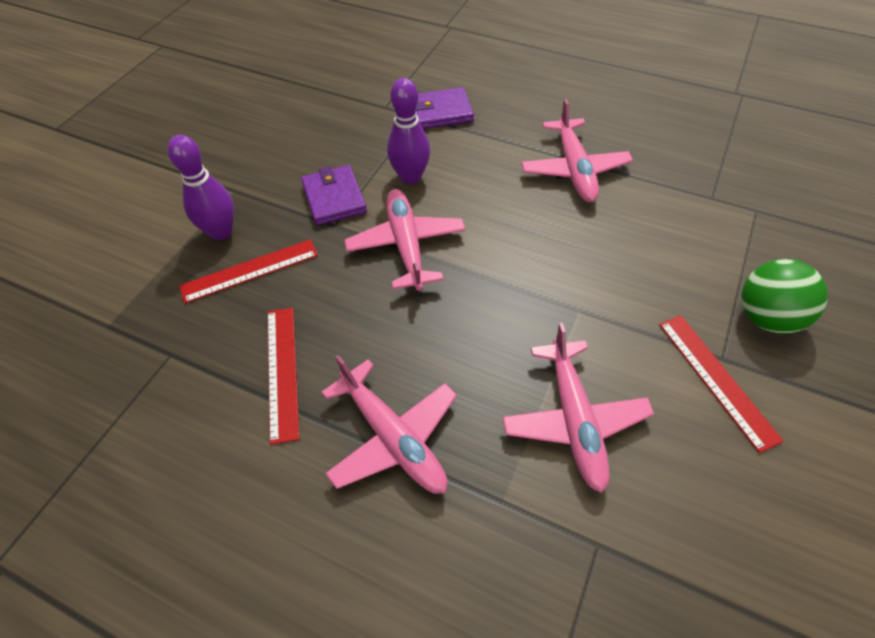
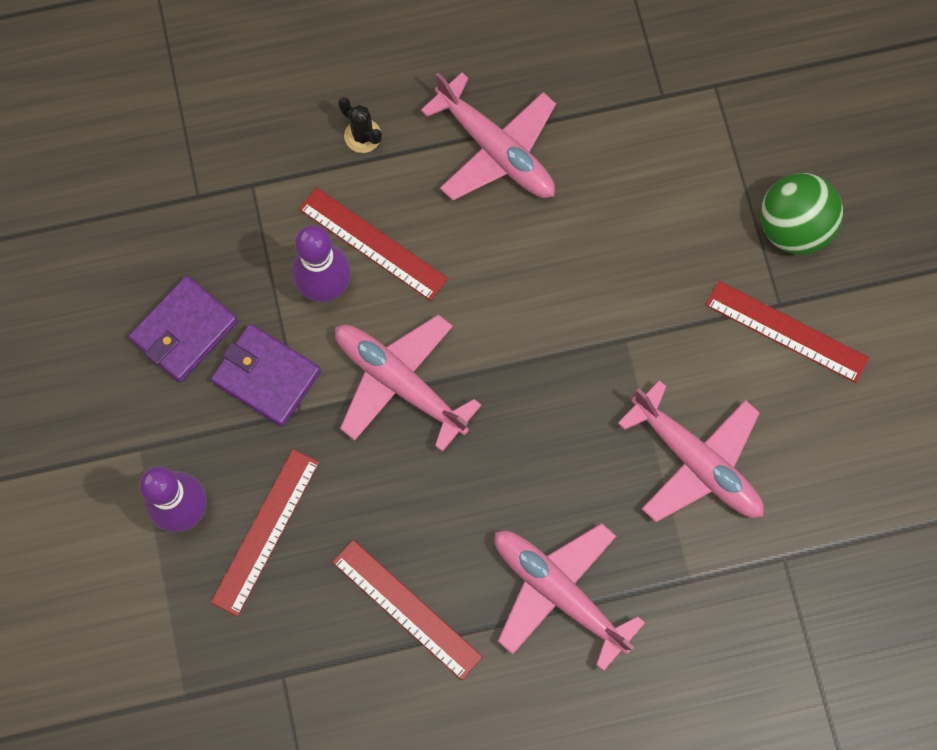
camera: 40 degrees left, 20 degrees up
(392, 437) = (559, 593): pink plane -> pink plane turned 150 degrees counterclockwise
(441, 112) = (276, 158): purple wallet -> purple wallet (184, 331)
(457, 173) = (373, 244): none -> red ruler
(499, 126) = (362, 136): none -> black cactus

